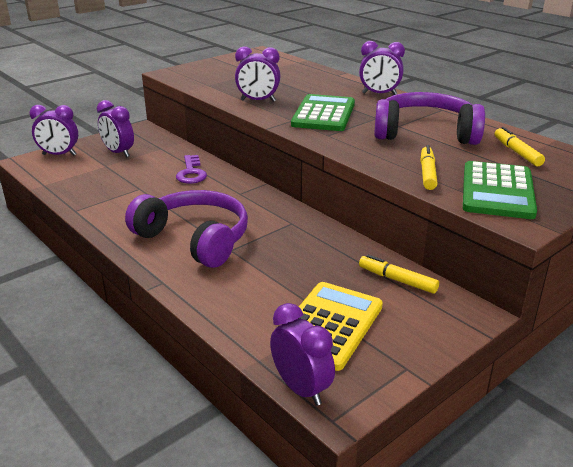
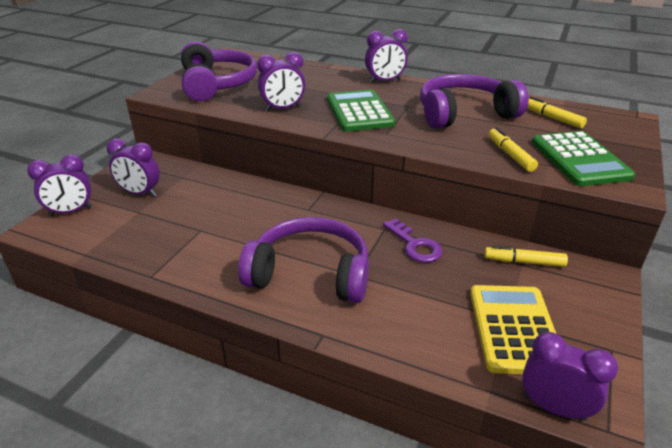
camera: 25 degrees left, 5 degrees up
(191, 173) = (240, 198): purple key -> purple key (415, 245)
(223, 74) = (216, 84): none -> purple headphones

